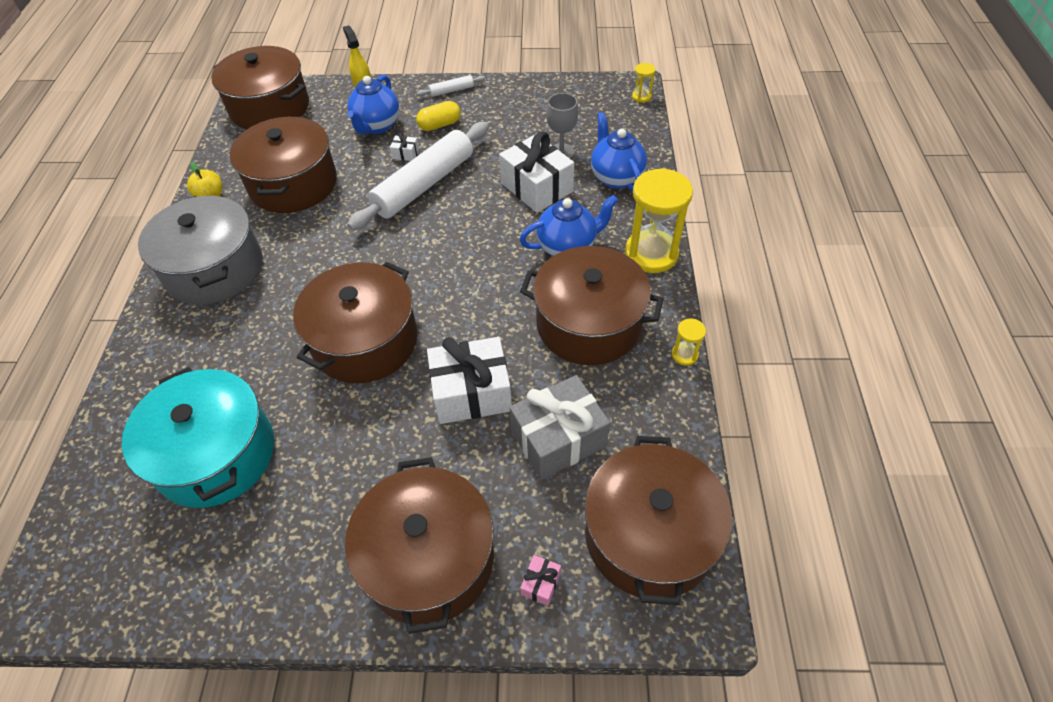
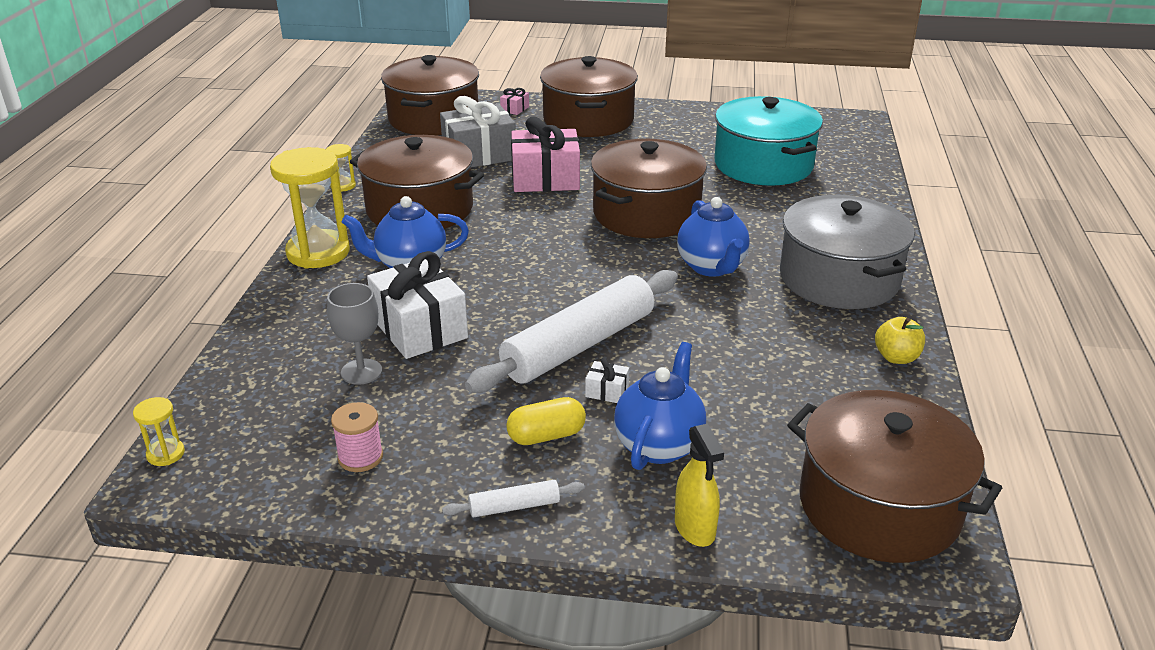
camera: 175 degrees left, 20 degrees down
(293, 184) = (777, 363): brown pot -> none
(471, 393) = (545, 179): white gift -> pink gift
(537, 105) = (360, 457): none -> pink spool
(616, 177) = (303, 331): blue teapot -> blue teapot (712, 267)

